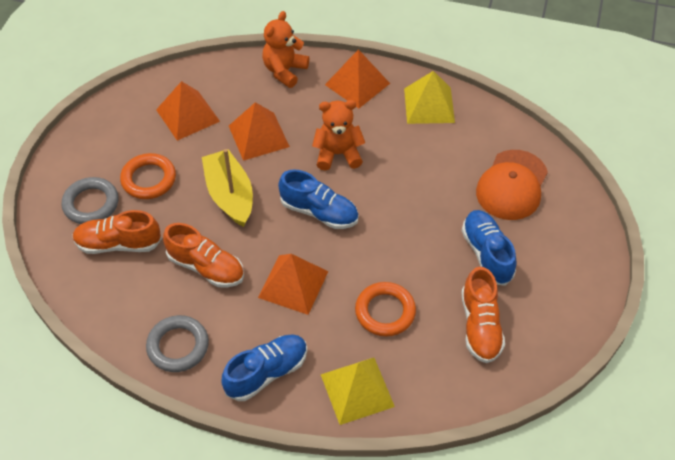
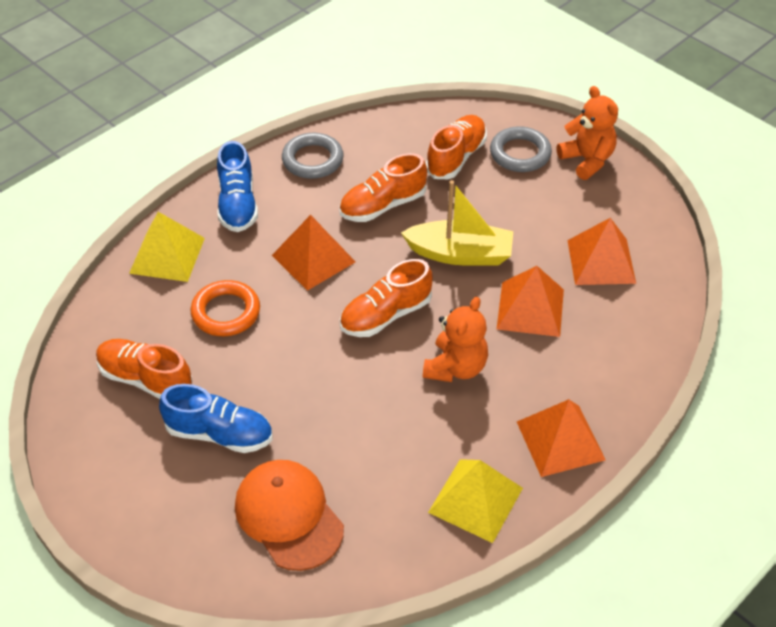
camera: 120 degrees right, 5 degrees down
(149, 179) = (525, 202): orange ring -> none
(284, 71) = (626, 376): orange teddy bear -> orange teddy bear (587, 160)
(319, 212) = (385, 315): blue shoe -> orange shoe

